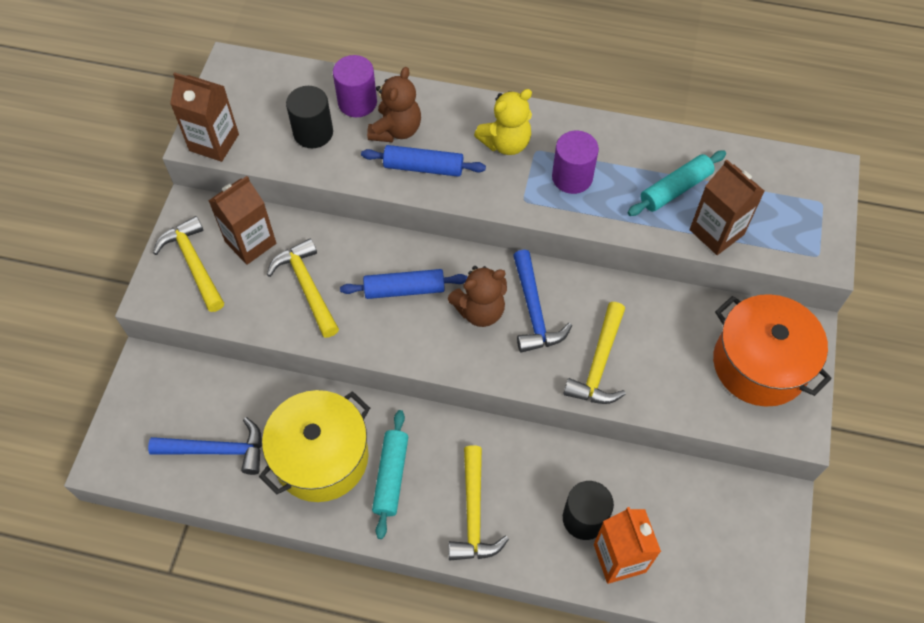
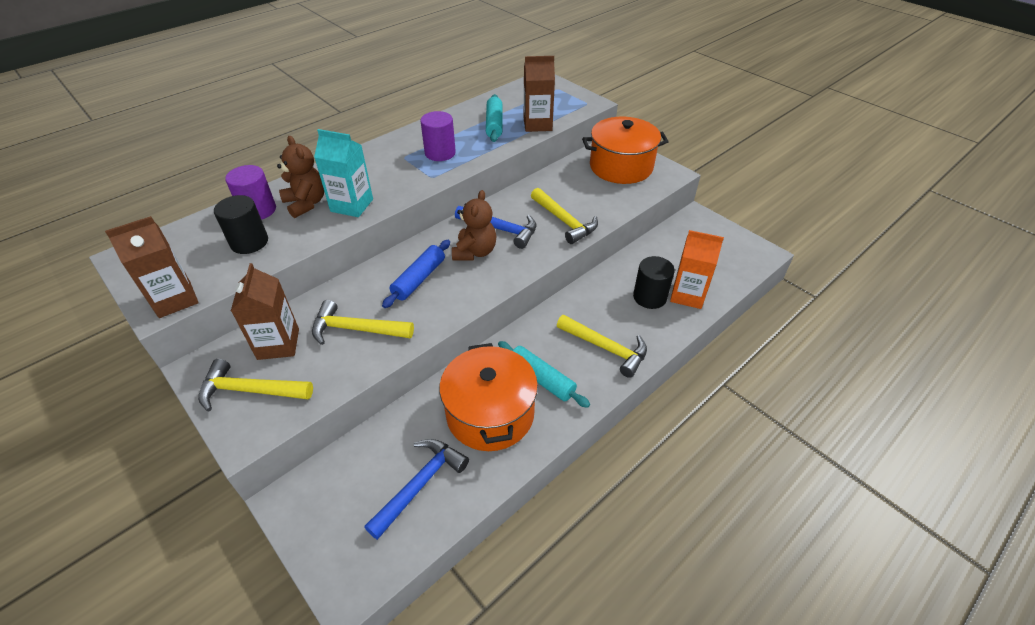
camera: 55 degrees left, 15 degrees down
(321, 457) = (490, 414): yellow pot -> orange pot
(423, 167) = (352, 205): blue rolling pin -> turquoise carton
(506, 143) = (382, 165): yellow teddy bear -> none

